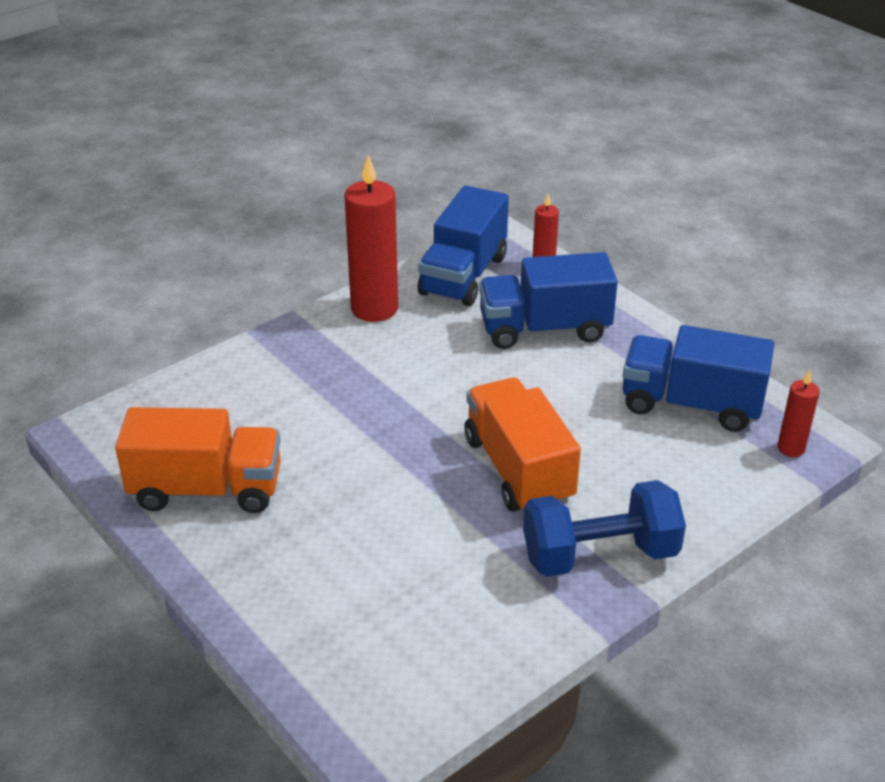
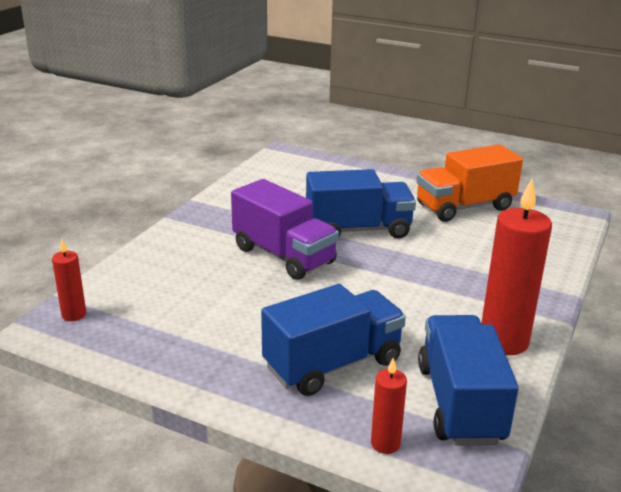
camera: 155 degrees right, 10 degrees down
(518, 469) = (283, 256): orange truck -> purple truck
(599, 554) = (206, 227): blue dumbbell -> none
(690, 404) = (166, 329): blue truck -> blue truck (358, 230)

